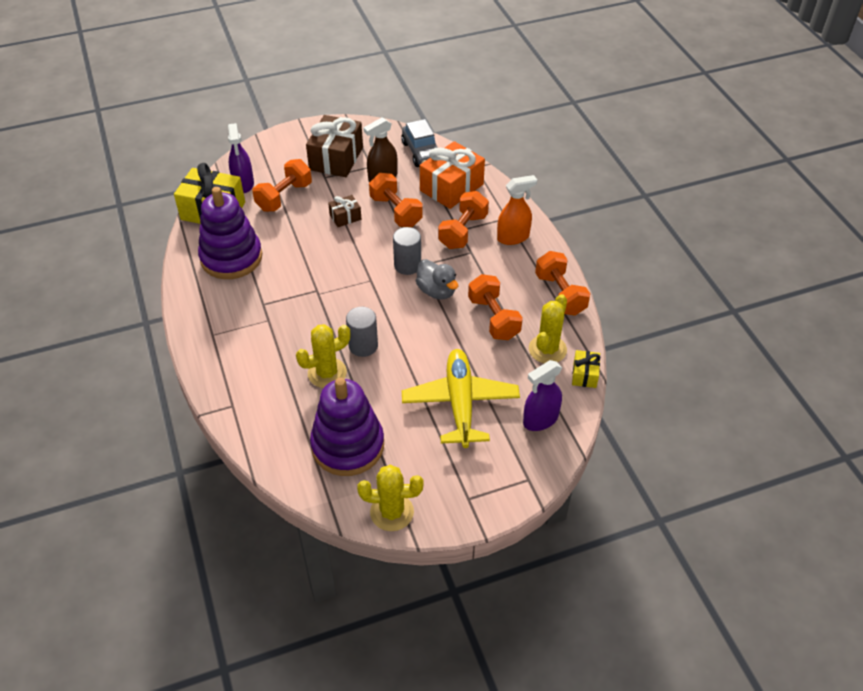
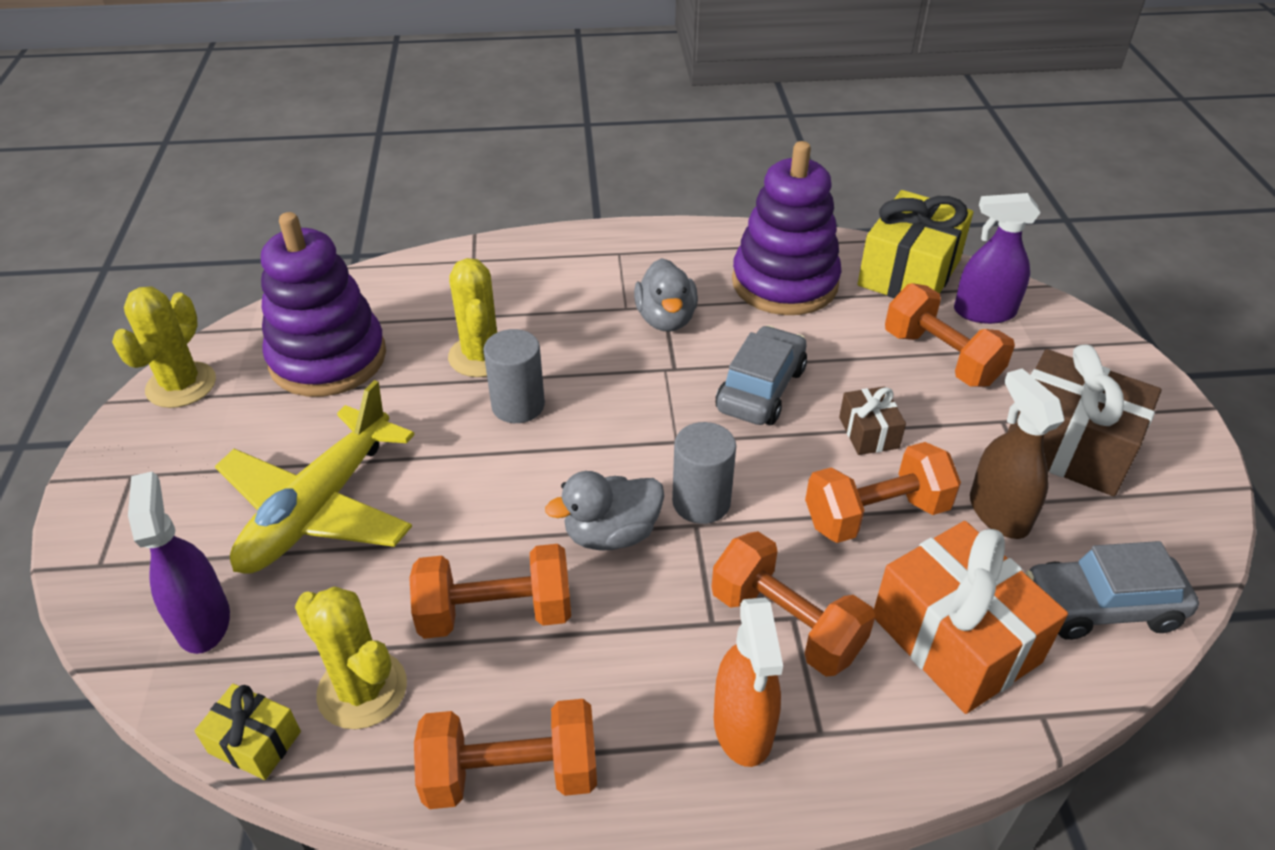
camera: 105 degrees right, 5 degrees down
(275, 301) = (666, 319): none -> grey duck
(324, 256) = (761, 389): none -> grey car
(460, 403) = (319, 508): yellow plane -> yellow plane turned 105 degrees clockwise

